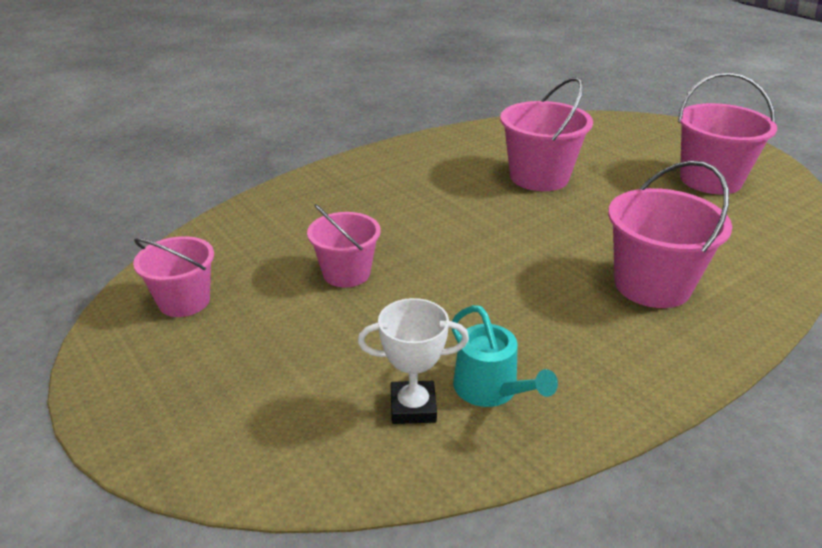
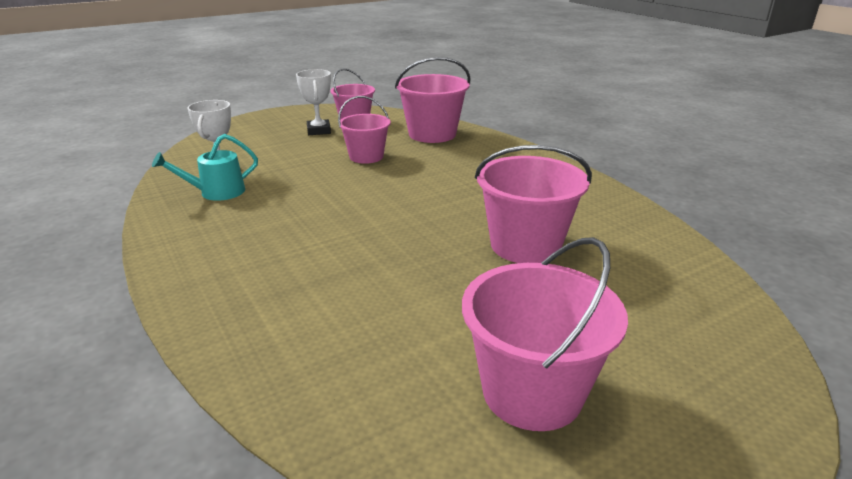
camera: 95 degrees right, 5 degrees down
(229, 333) = (319, 131): none -> white trophy
(652, 285) = (290, 275): pink bucket -> pink bucket (432, 134)

